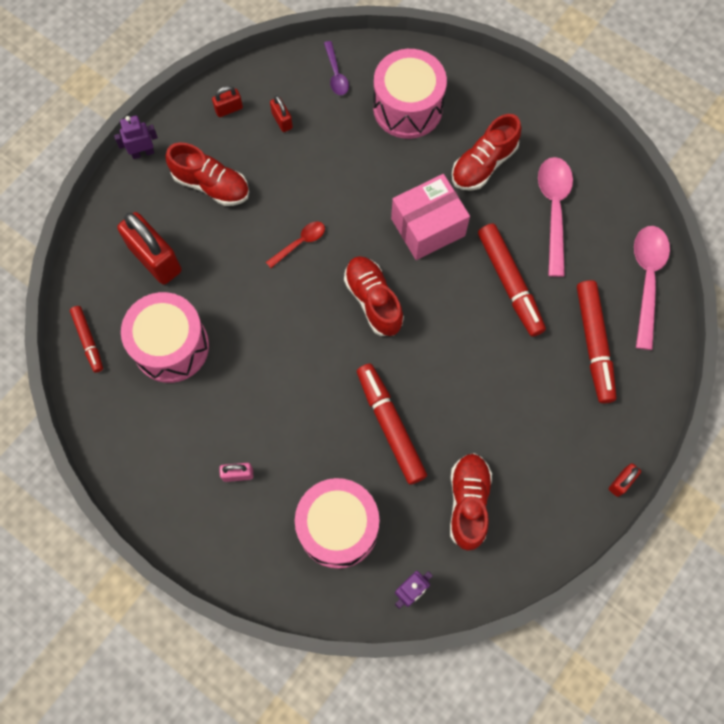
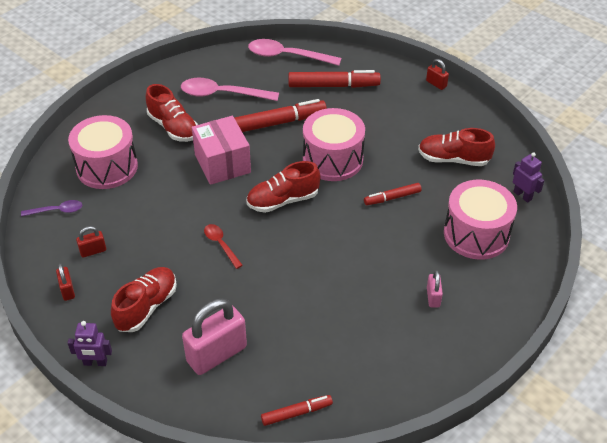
camera: 85 degrees left, 25 degrees down
(143, 152) = (95, 363): purple robot -> purple robot turned 75 degrees counterclockwise
(155, 259) = (217, 354): red padlock -> pink padlock
(171, 346) = (309, 343): pink drum -> pink drum (333, 159)
(390, 426) = (392, 198): red marker -> red marker, size x0.58

